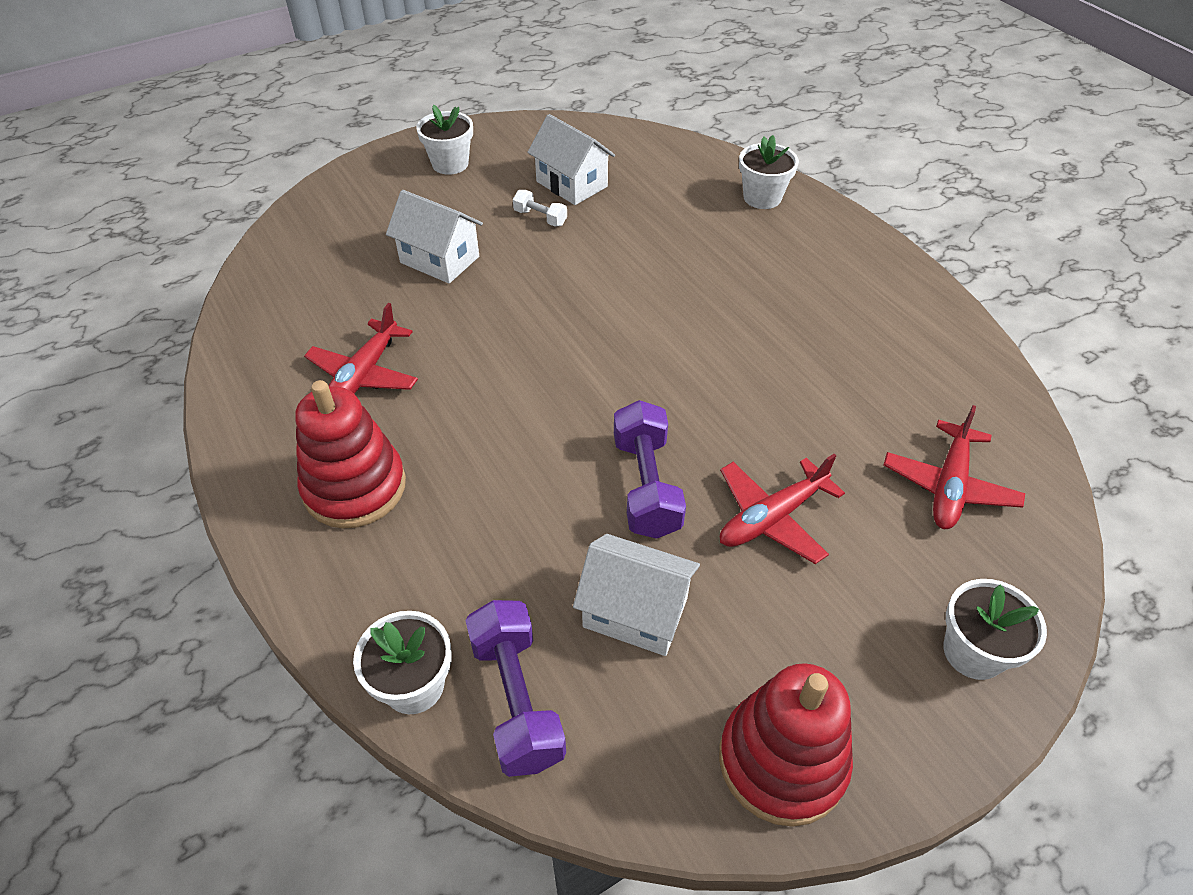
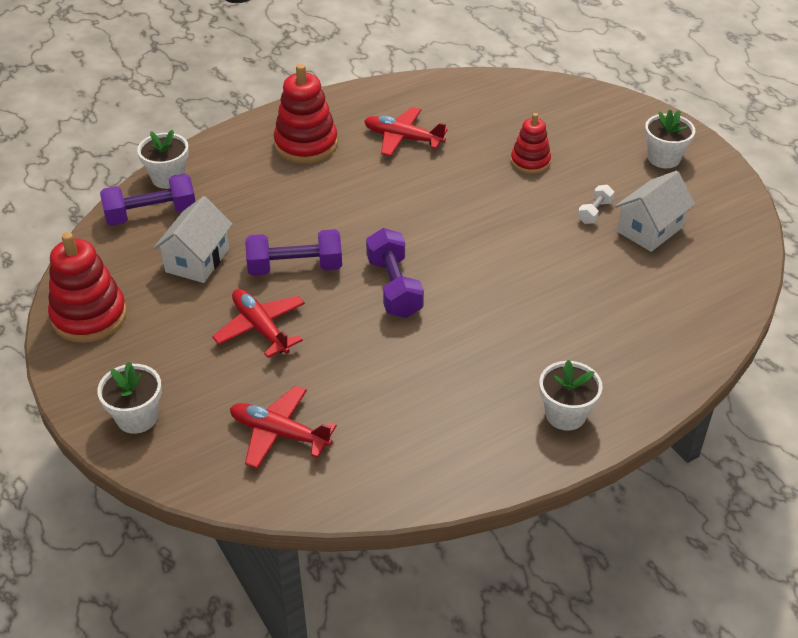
camera: 90 degrees right, 5 degrees down
(439, 259) = (530, 162): white house -> red stacking toy
(678, 383) = (394, 287): none -> purple dumbbell
(762, 197) = (656, 358): white flower pot -> white flower pot (565, 414)

